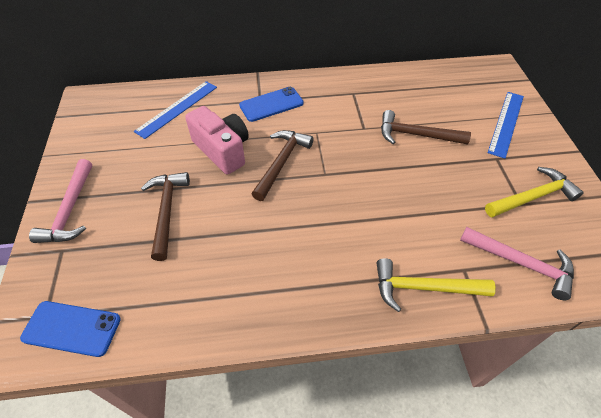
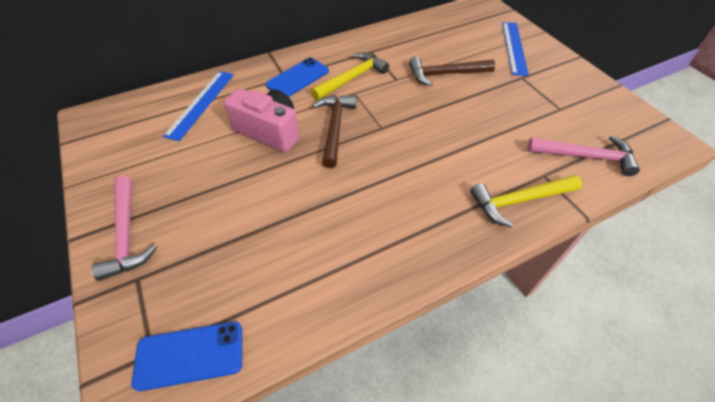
camera: 20 degrees left, 0 degrees up
(167, 211) = (239, 204): brown hammer -> none
(533, 197) = (566, 101): yellow hammer -> yellow hammer (352, 78)

